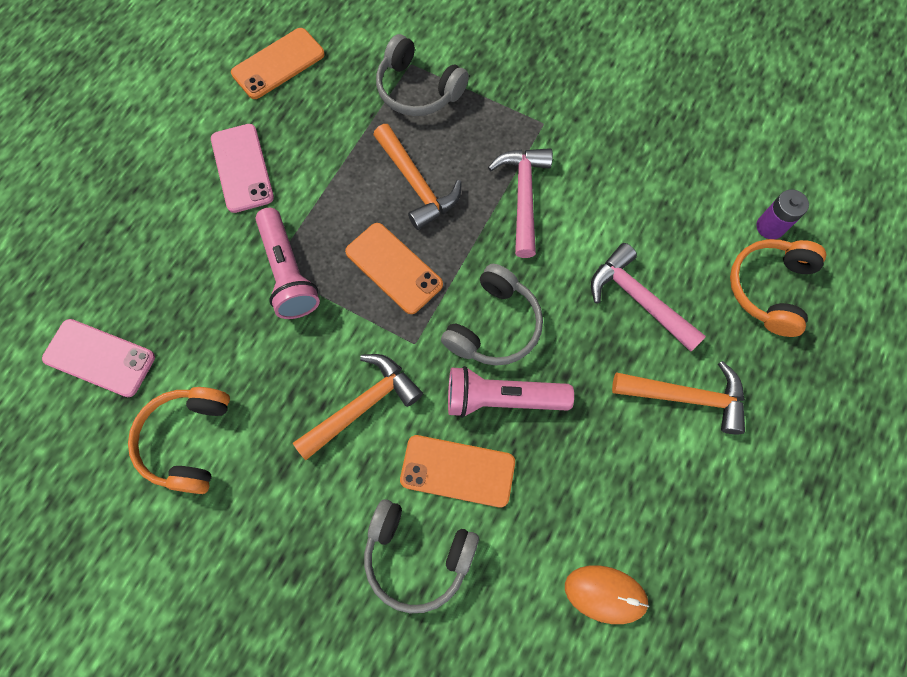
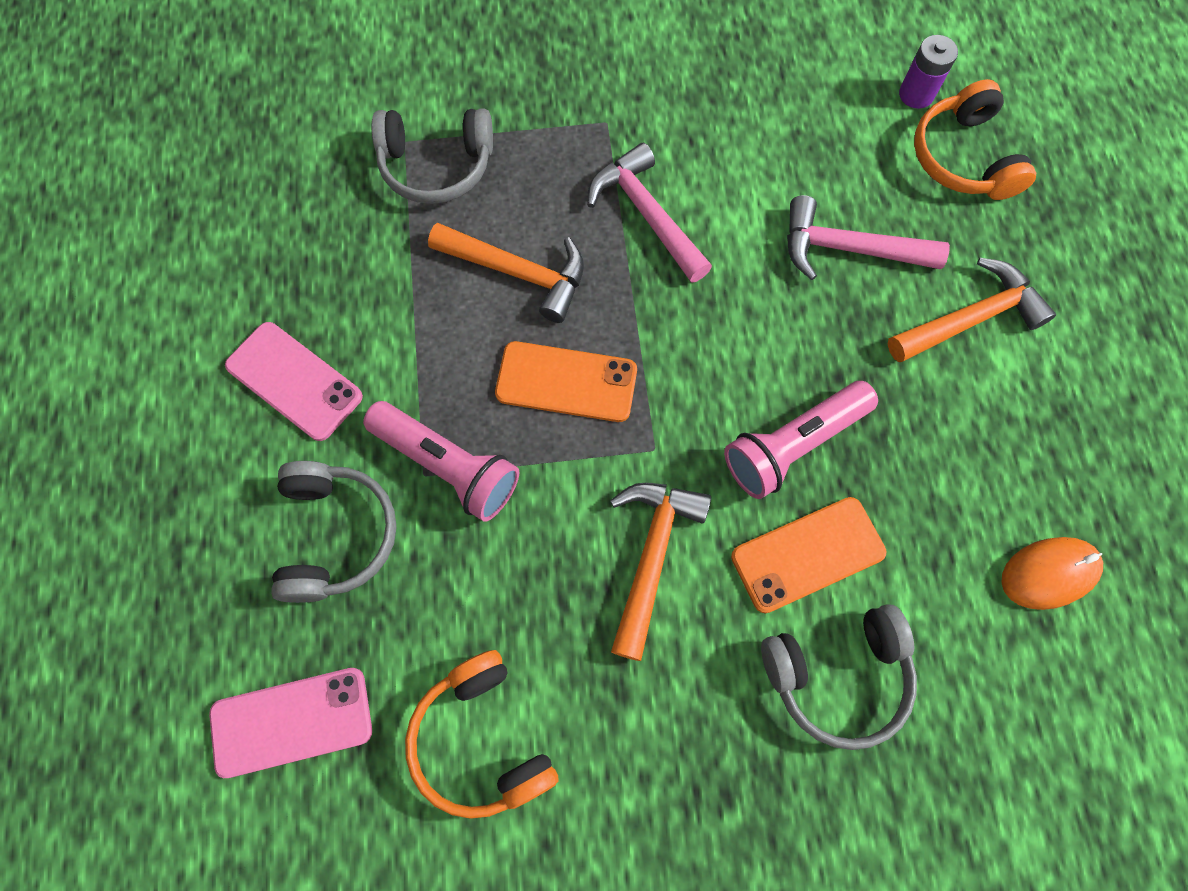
camera: 35 degrees left, 0 degrees up
(278, 64) = (242, 232): orange phone -> none
(494, 326) = (724, 373): grey headphones -> grey headphones (336, 535)

